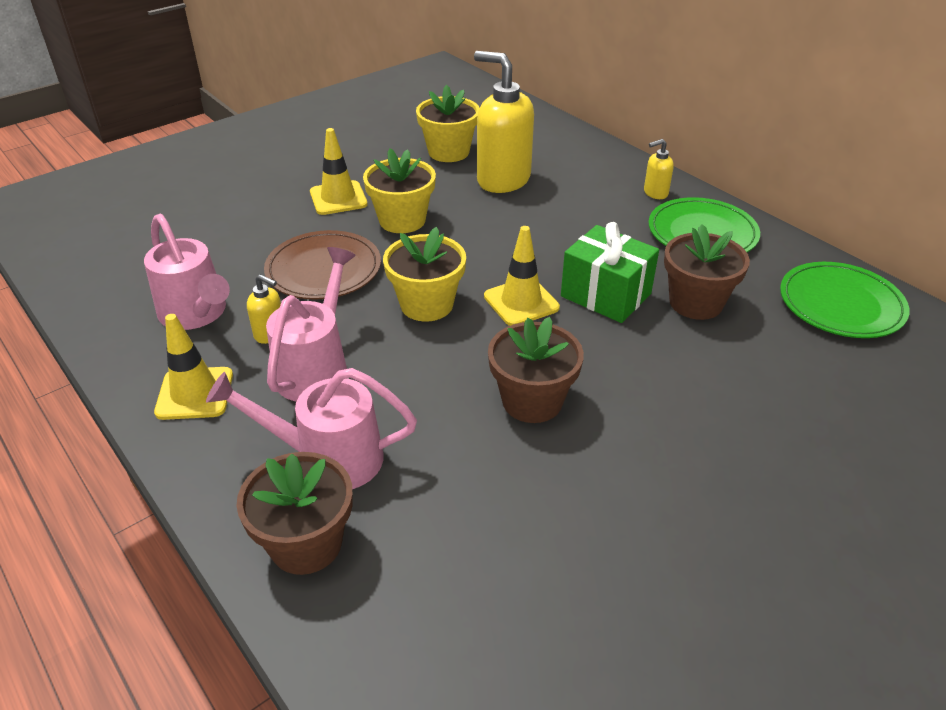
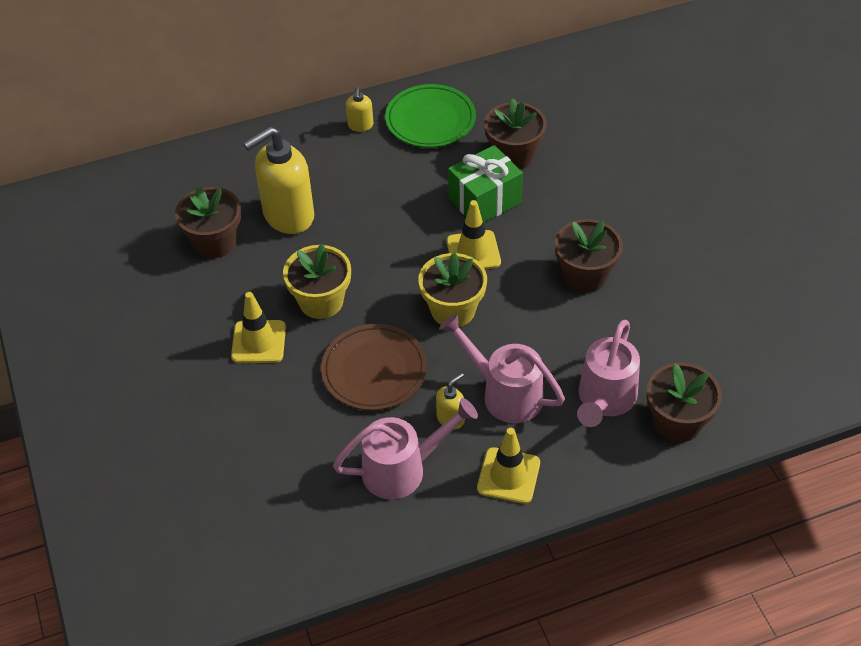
camera: 70 degrees left, 10 degrees up
(448, 152) = (215, 242): yellow flower pot -> brown flower pot
(841, 304) = (545, 84): green plate -> none

